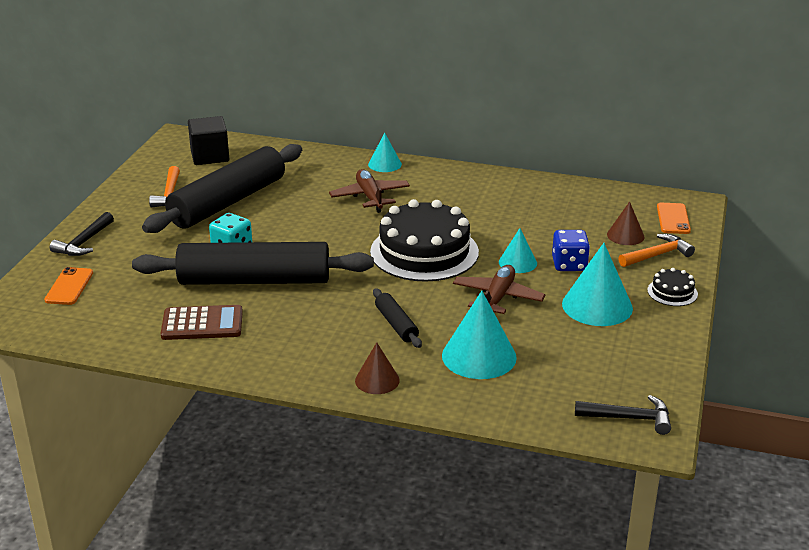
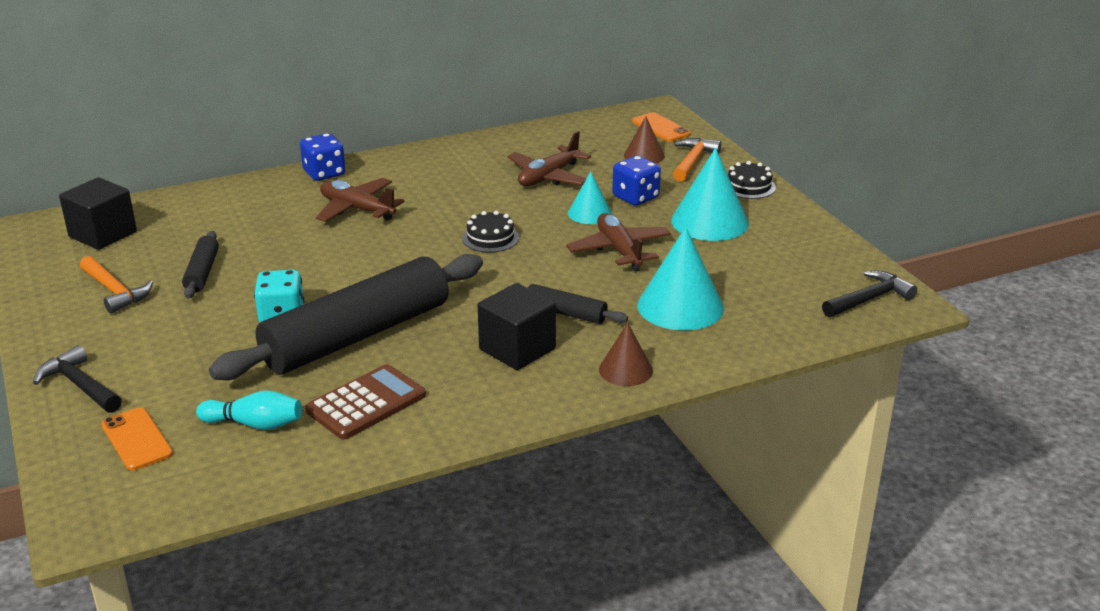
camera: 40 degrees left, 0 degrees up
(84, 243) = (79, 385): black hammer -> black hammer turned 150 degrees clockwise
(132, 307) = (254, 424): none -> turquoise bowling pin
(228, 202) = (202, 272): black rolling pin -> black rolling pin, size x0.43
(332, 333) = (517, 349): none -> black cube
(384, 164) = (324, 173): turquoise cone -> blue dice
(424, 252) = (490, 238): black cake -> black cake, size x0.43
(529, 224) = (548, 177): none -> brown plane

